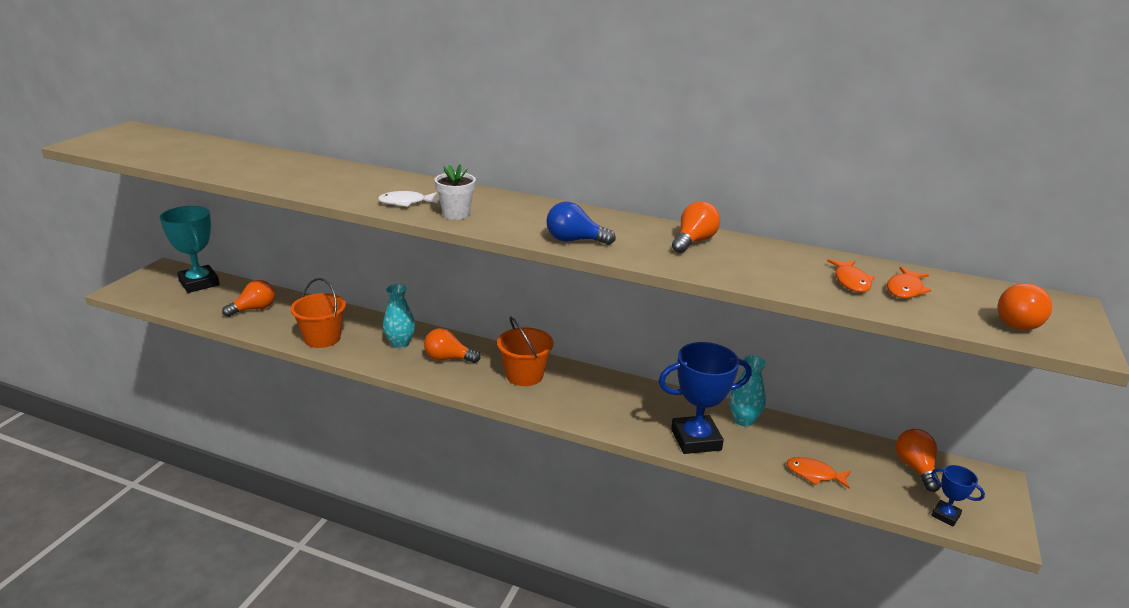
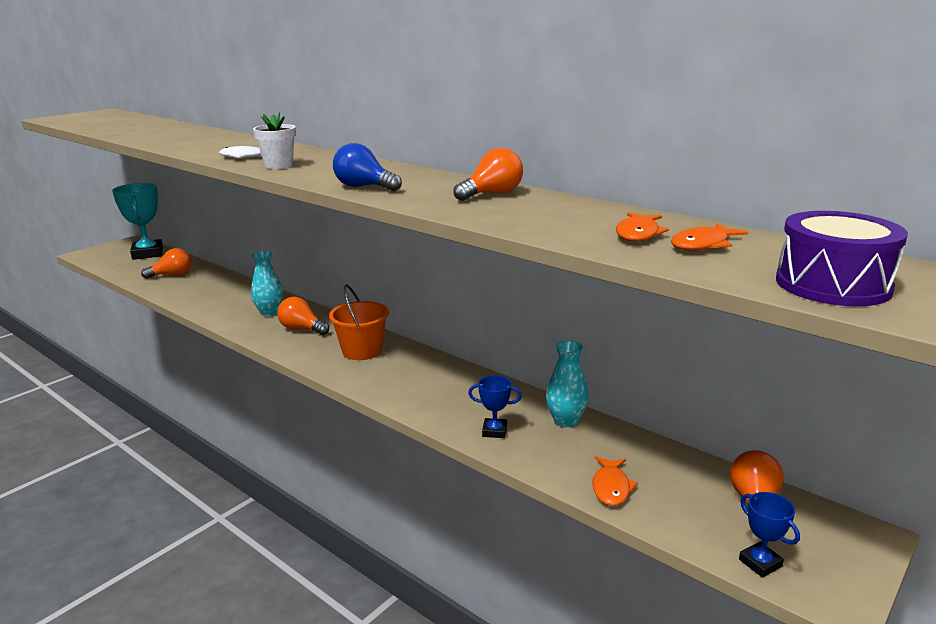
camera: 20 degrees right, 5 degrees down
(322, 338) = (206, 302): orange bucket -> none
(696, 439) = (494, 431): blue trophy -> blue trophy, size x0.48
(814, 474) = (611, 487): orange fish -> orange fish turned 120 degrees counterclockwise
(1018, 322) = (832, 284): orange light bulb -> purple drum

